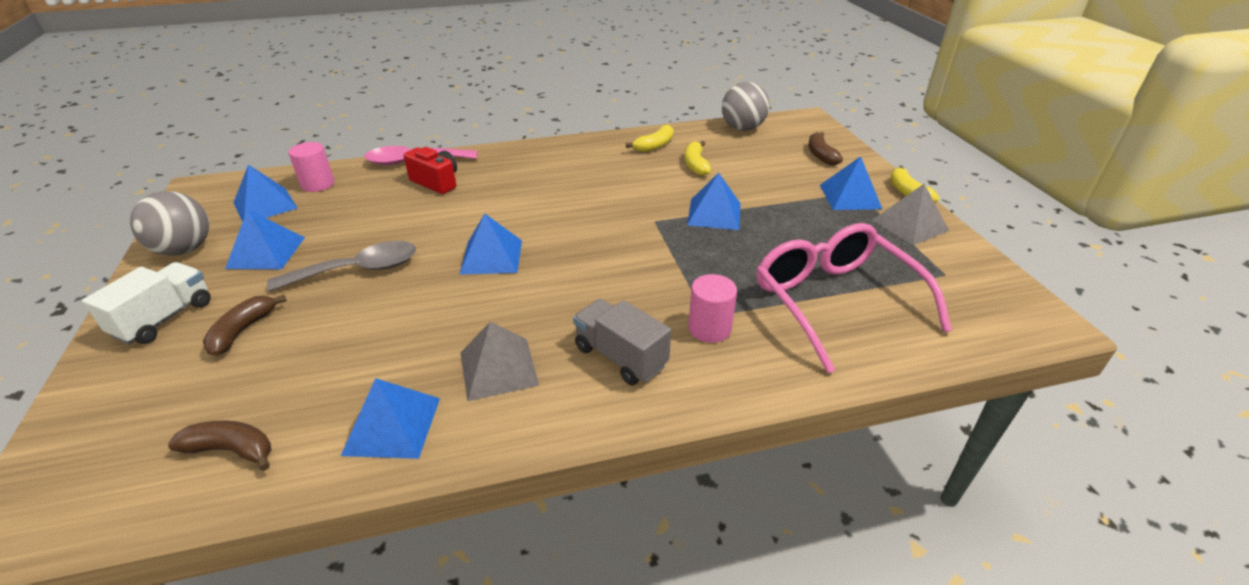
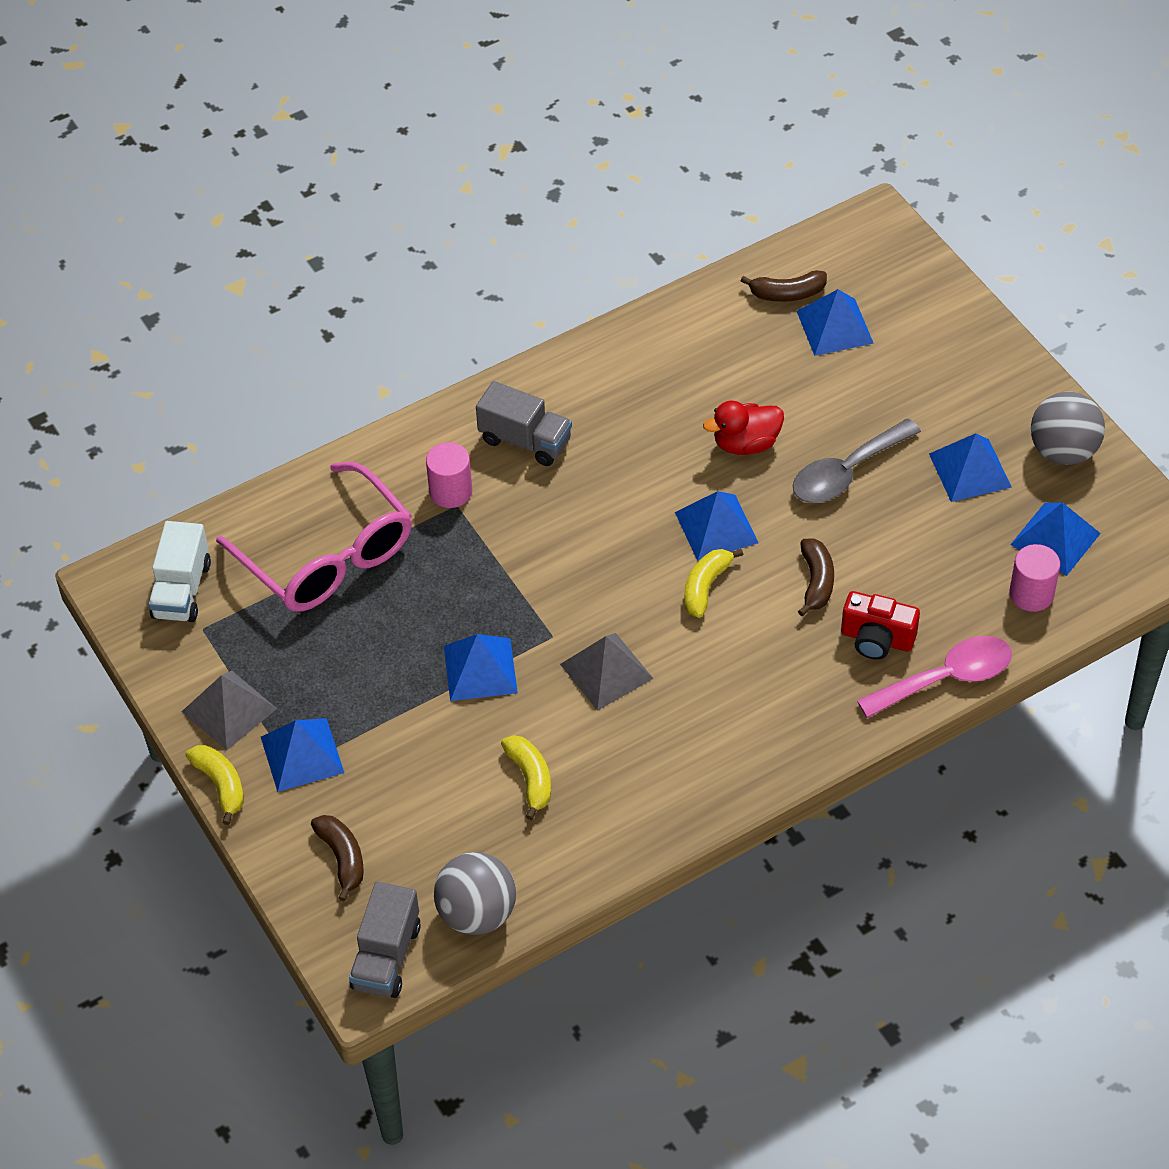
camera: 165 degrees right, 15 degrees up
(164, 318) = (975, 373): white truck -> white truck (182, 590)
(243, 331) = (888, 380): brown banana -> brown banana (816, 582)
(392, 426) = (682, 338): blue pyramid -> blue pyramid (834, 327)
(418, 308) = (746, 444): none -> red duck
(498, 368) = (628, 403): grey pyramid -> grey pyramid (606, 671)
(654, 146) = (608, 817): yellow banana -> yellow banana (706, 586)
(795, 123) = (386, 957): none -> grey truck

